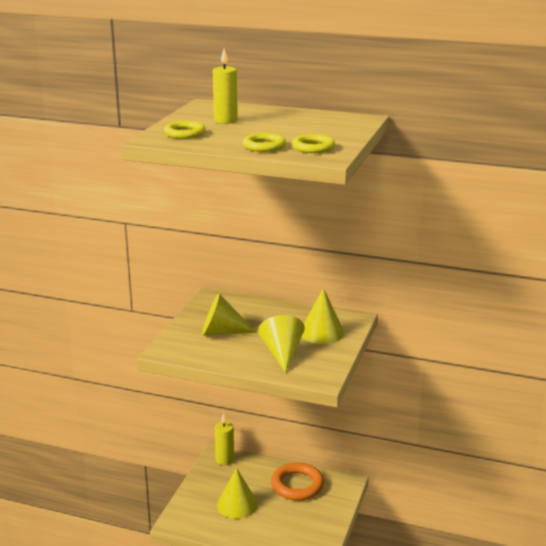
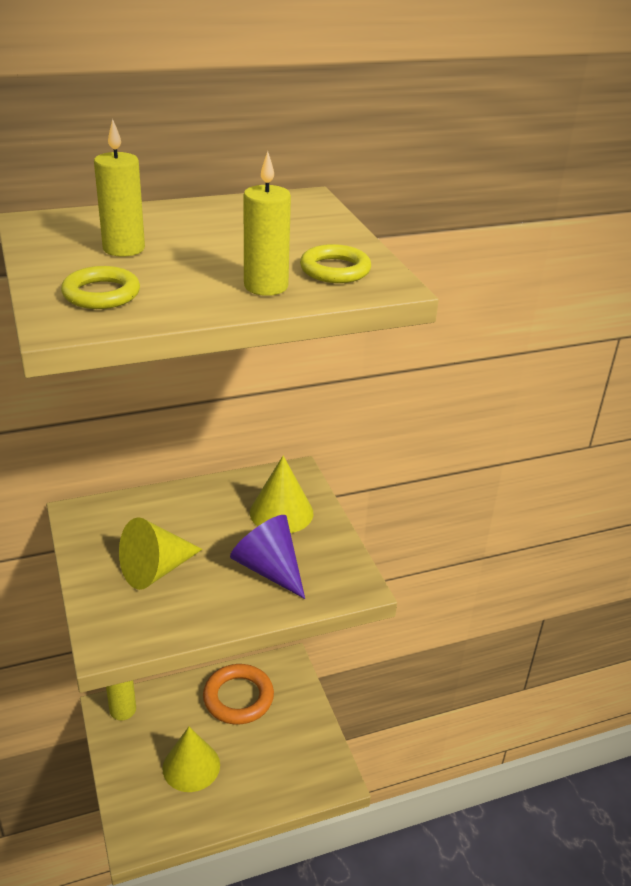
camera: 40 degrees left, 10 degrees up
(264, 146) = (266, 286): yellow ring -> yellow candle
(282, 353) = (269, 569): yellow cone -> purple cone

